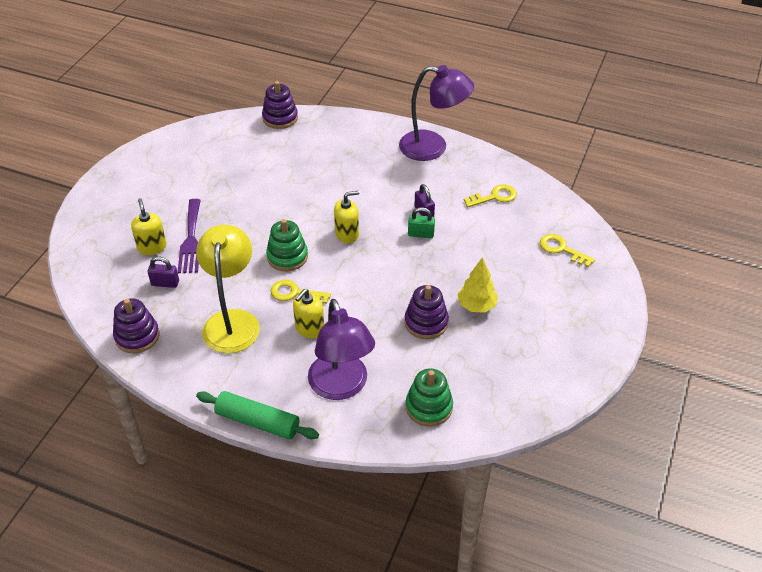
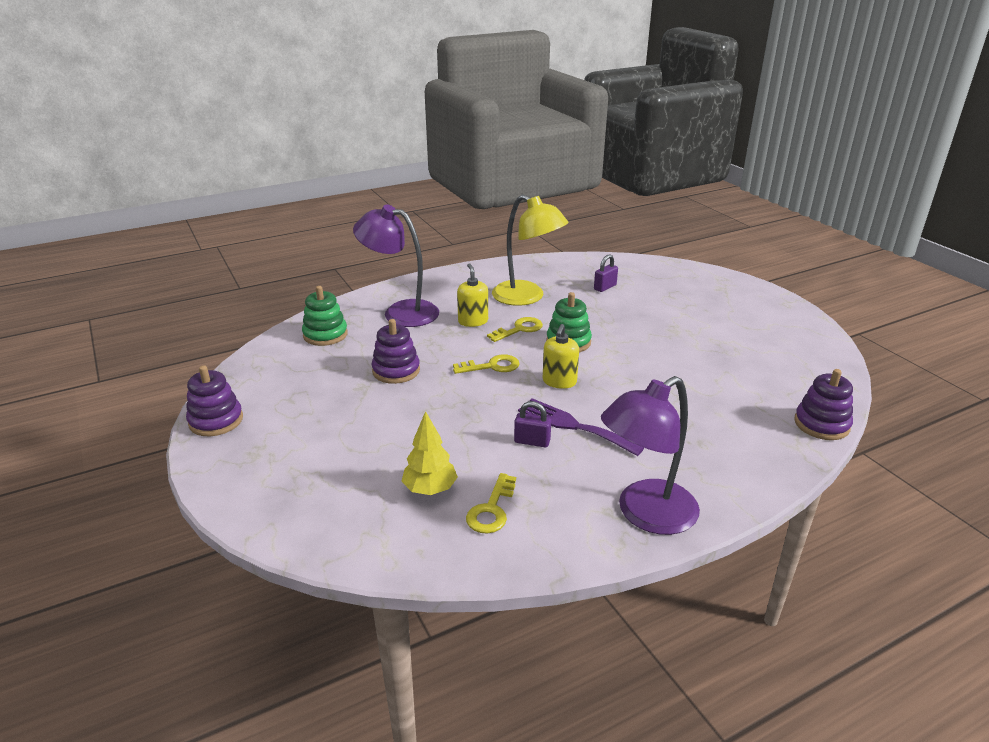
camera: 130 degrees right, 15 degrees down
(137, 336) = (562, 265): purple stacking toy -> purple stacking toy (216, 421)
(152, 247) = (656, 294): yellow soap dispenser -> none
(191, 240) = (647, 310): purple fork -> purple fork (573, 426)
(258, 421) = (424, 277): green rolling pin -> none
(421, 234) = (502, 422): green padlock -> none
(476, 306) = (370, 405): yellow tree -> yellow tree (430, 489)
(561, 249) = (344, 506): yellow key -> yellow key (492, 366)

